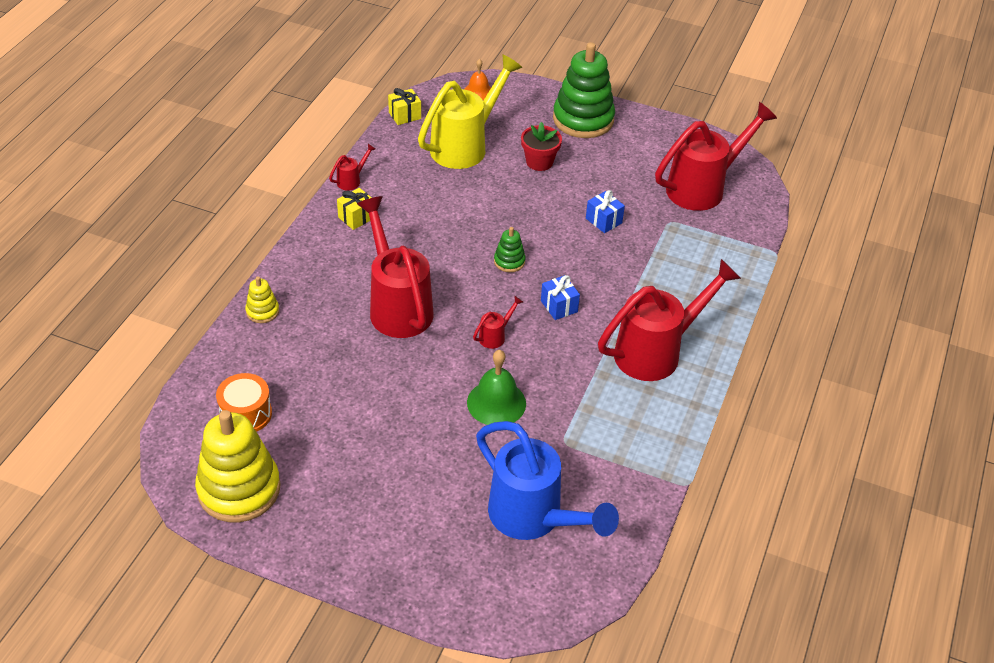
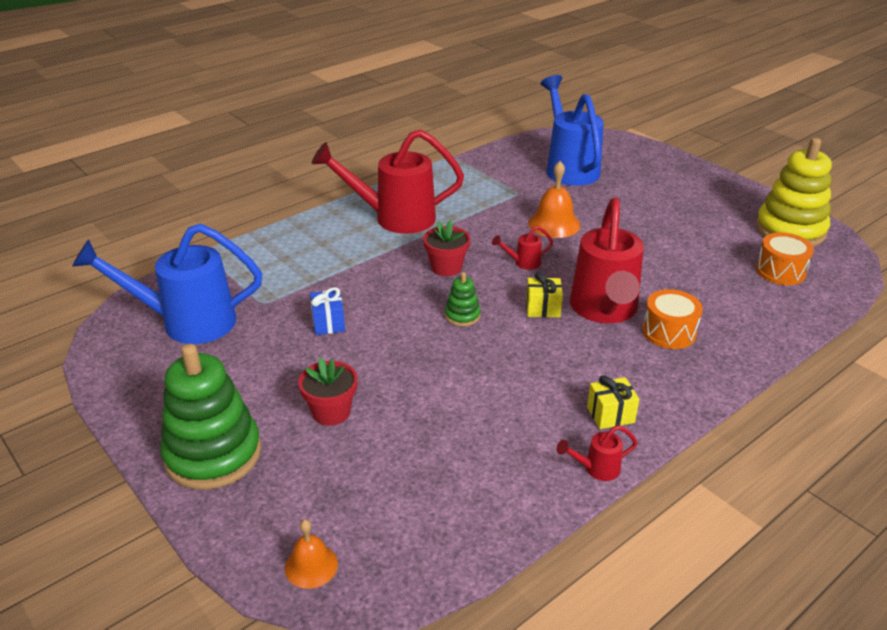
camera: 150 degrees left, 10 degrees down
(262, 311) = (753, 345): yellow stacking toy -> none
(335, 302) = (669, 332): none -> orange drum
(405, 115) = (461, 559): yellow gift -> yellow gift (543, 308)
(465, 145) = (406, 470): yellow watering can -> none
(496, 403) = (554, 224): green bell -> orange bell
(559, 306) = (446, 267): blue gift -> red flower pot
(703, 187) = (186, 322): red watering can -> blue watering can

